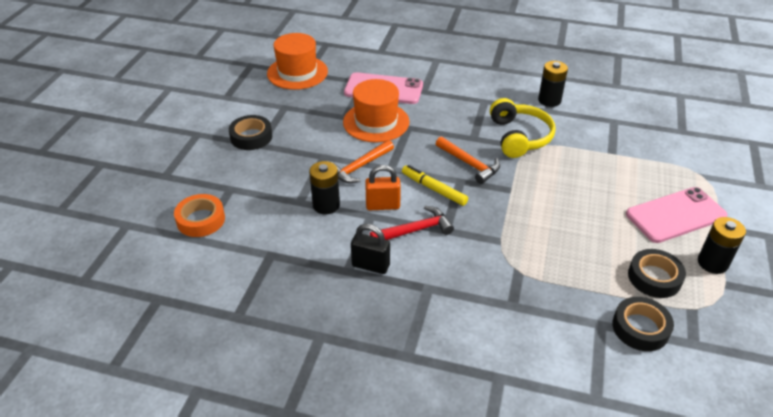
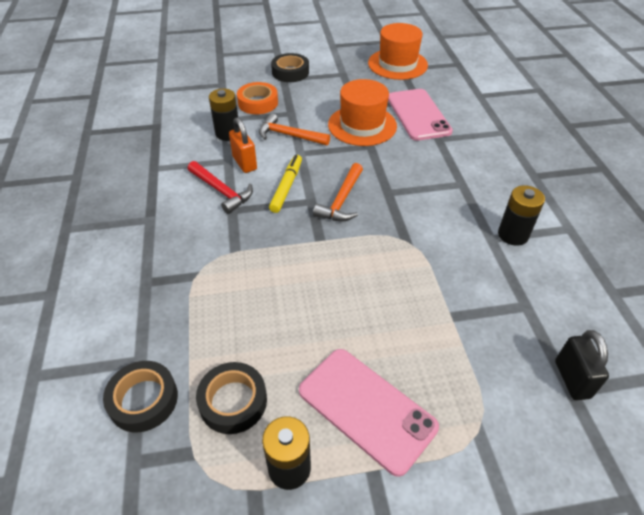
camera: 65 degrees right, 5 degrees up
(201, 220) = (180, 84): orange tape -> orange tape (258, 103)
(370, 265) = (164, 178): black padlock -> black padlock (572, 379)
(519, 137) = (417, 226): yellow headphones -> none

